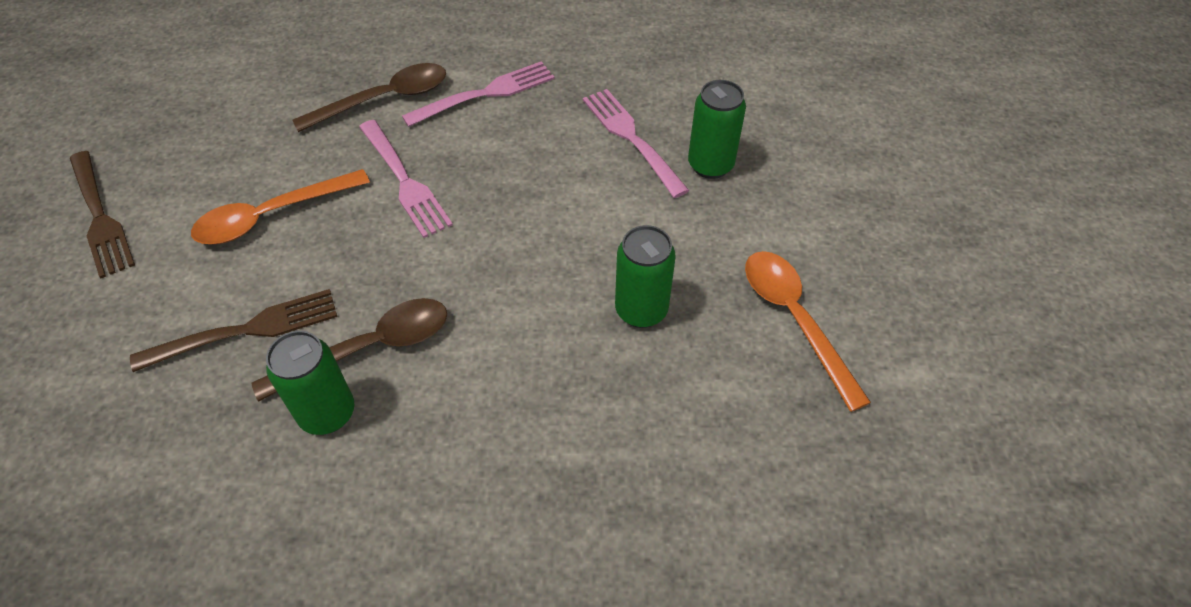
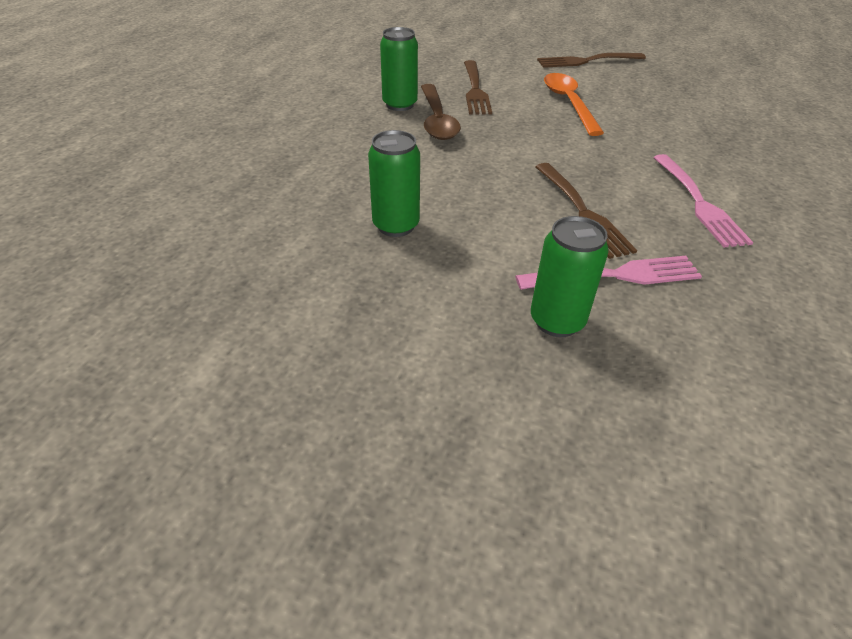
camera: 110 degrees right, 10 degrees down
(384, 99) = (693, 154): brown spoon -> none
(404, 180) = (589, 150): pink fork -> none
(540, 171) = (581, 211): none -> brown fork
(795, 320) = (323, 309): orange spoon -> none

